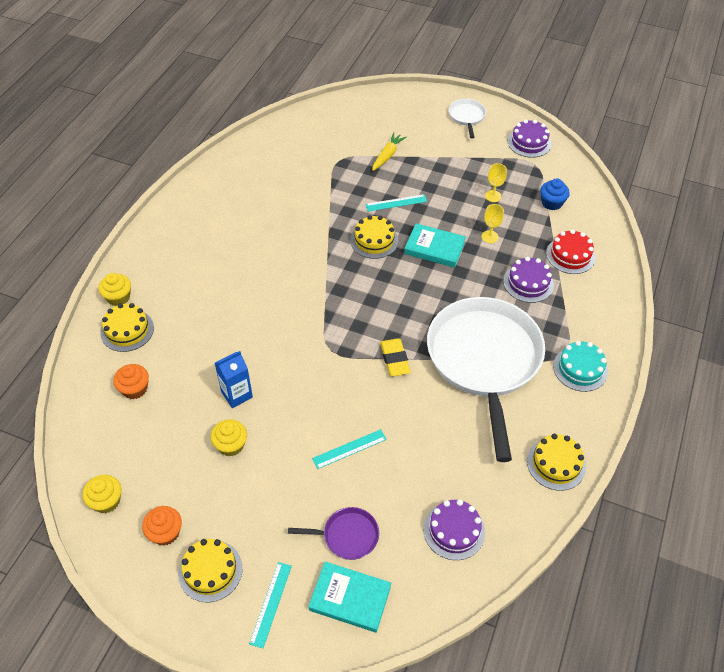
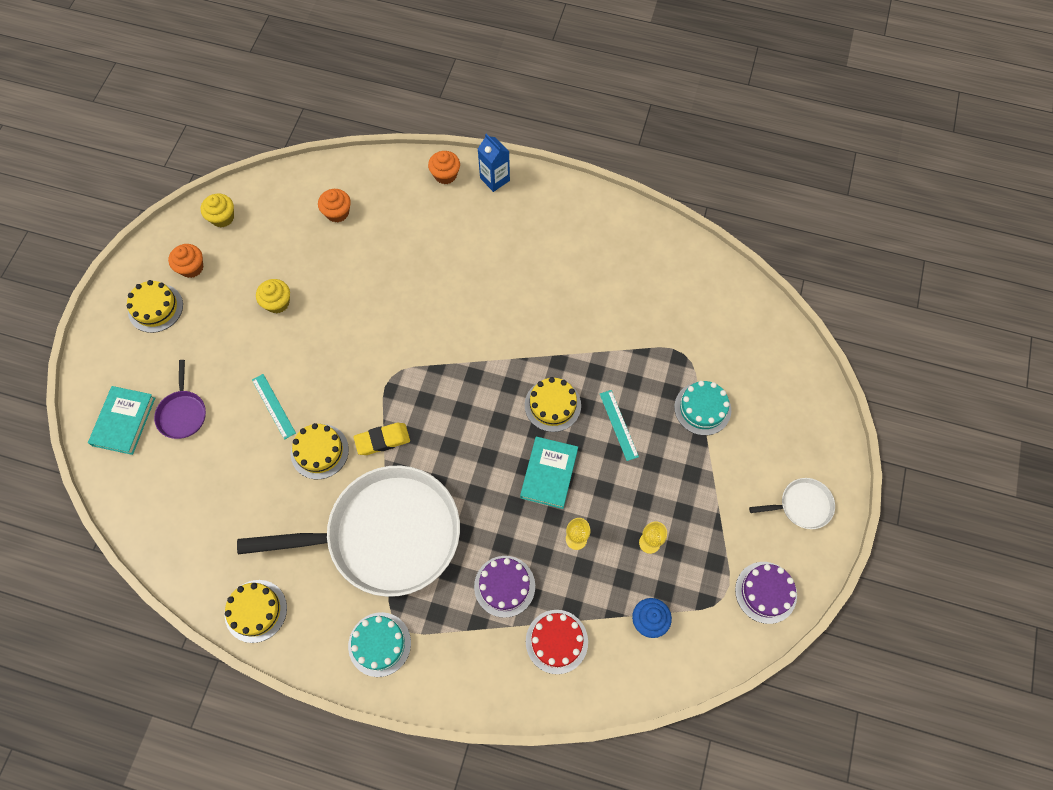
camera: 85 degrees right, 15 degrees up
(118, 297) = (445, 175): yellow cupcake -> orange cupcake
(127, 330) = (405, 191): yellow cake -> yellow cake (319, 451)
(237, 394) = (334, 298): blue carton -> blue carton (495, 179)
(271, 604) = (123, 359): turquoise ruler -> none
(387, 155) = (702, 408): yellow carrot -> turquoise cake
(454, 530) = (184, 508): purple cake -> none

